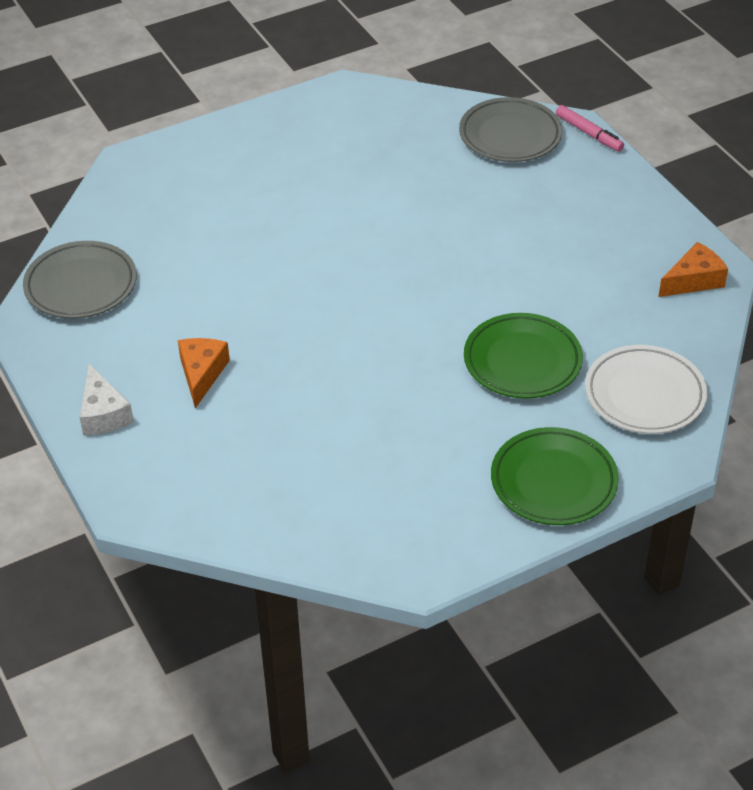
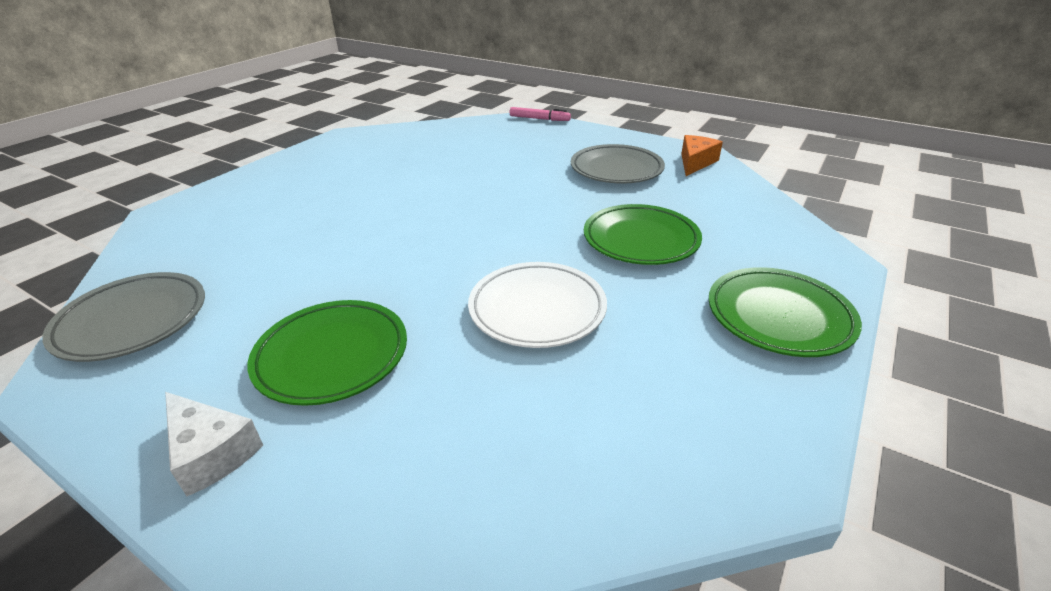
camera: 30 degrees left, 10 degrees down
(202, 374) = (332, 356): orange cheese -> green plate
(510, 135) = (488, 130): grey plate -> grey plate (616, 169)
(644, 395) = (757, 230): white plate -> white plate (537, 309)

